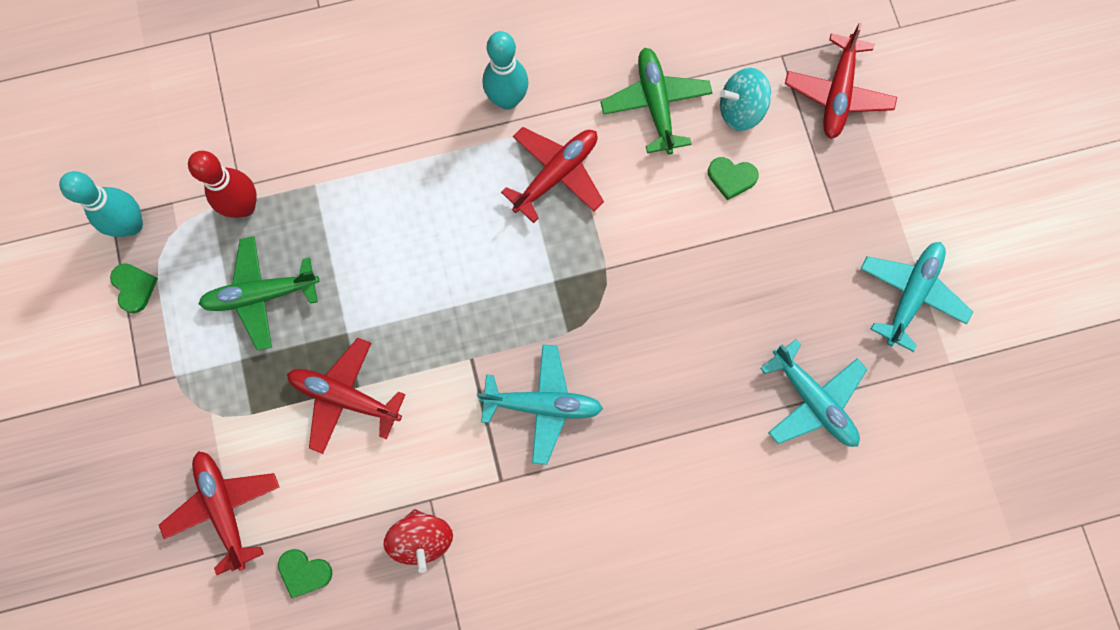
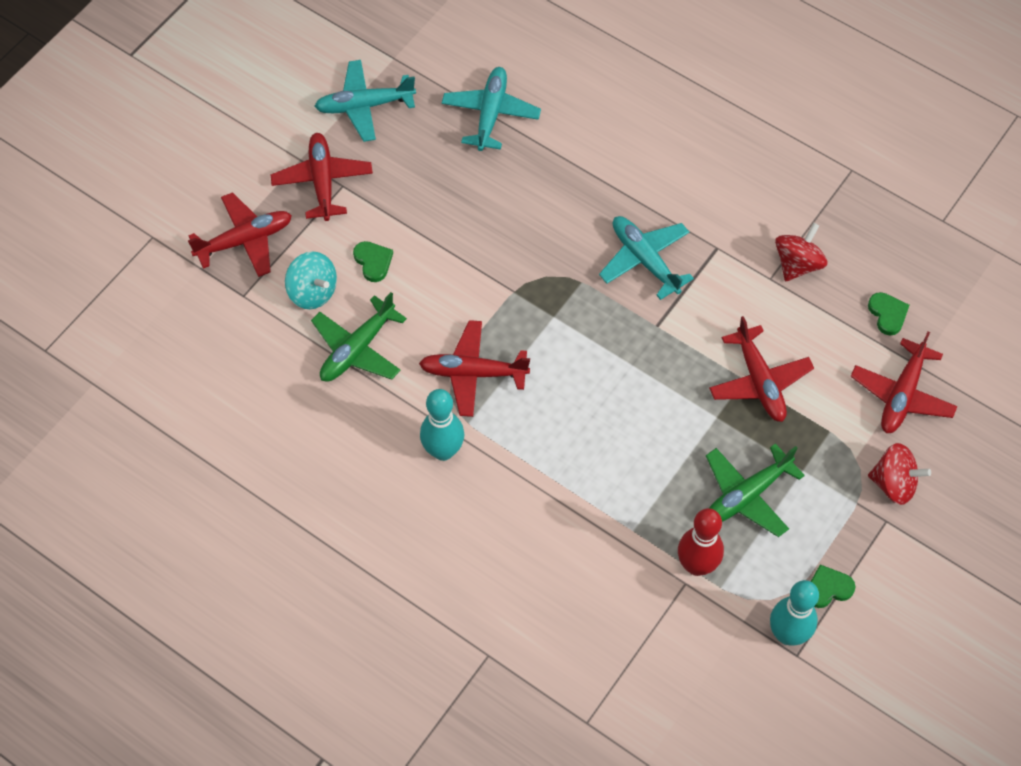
camera: 130 degrees left, 15 degrees down
(134, 287) = (828, 588): green heart -> green heart turned 45 degrees clockwise
(161, 422) = (894, 483): none -> red spinning top
(261, 295) = (747, 495): green plane -> green plane turned 105 degrees clockwise
(851, 198) = (322, 181): none -> red plane

